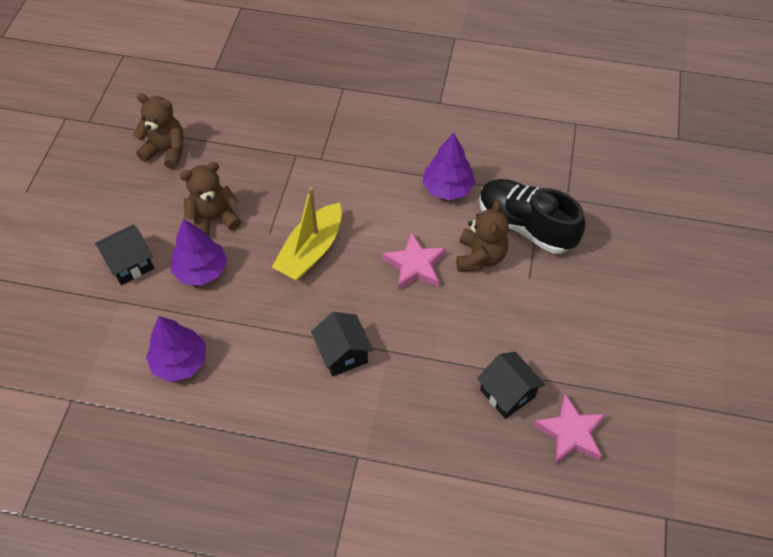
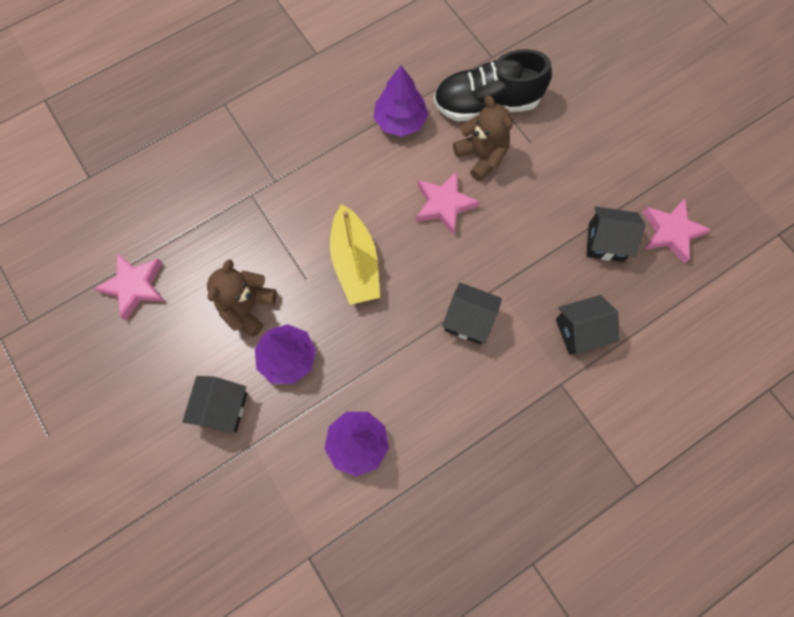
camera: 45 degrees left, 15 degrees up
(166, 151) = (135, 286): brown teddy bear -> pink star
(414, 435) = (580, 331): none -> black house

